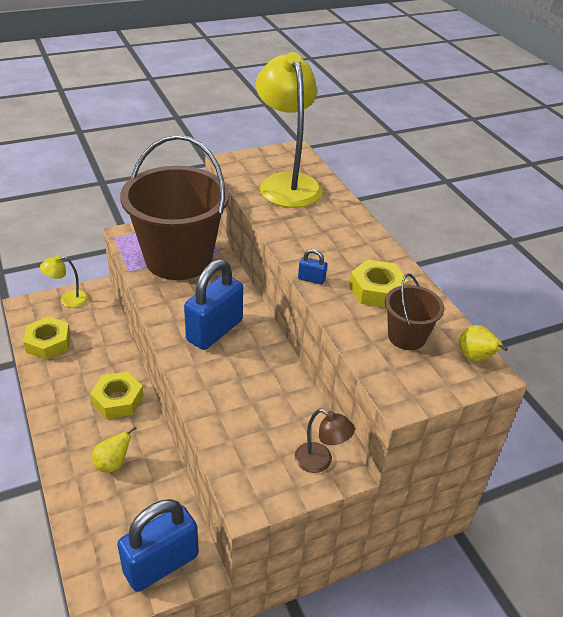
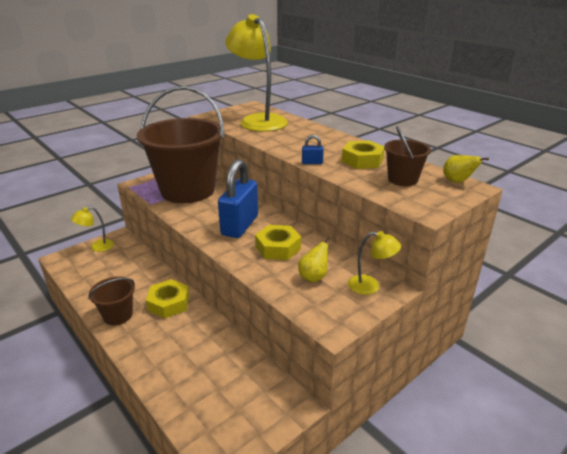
camera: 15 degrees left, 10 degrees down
(48, 343) = (91, 278): yellow nut -> yellow nut (278, 248)
(59, 400) = (118, 315): none -> brown bucket
(113, 463) = (185, 348): yellow pear -> yellow pear (313, 277)
(161, 564) = (262, 411): blue padlock -> none
(320, 462) = (370, 286): brown lamp -> yellow lamp

